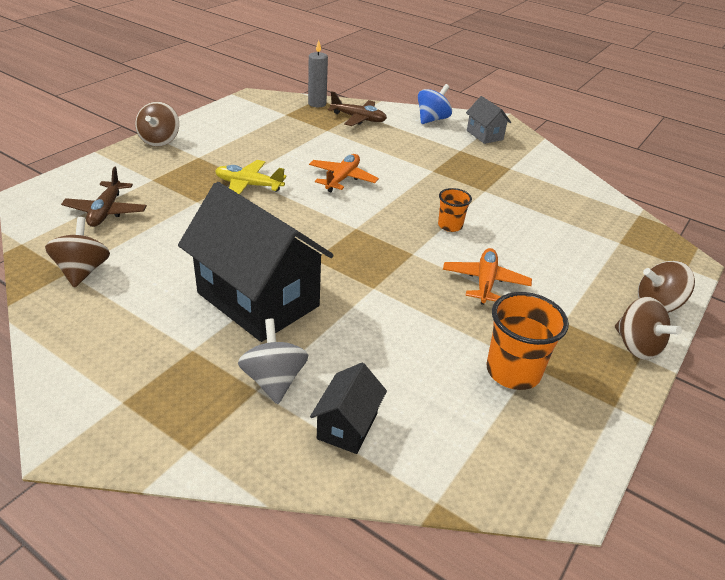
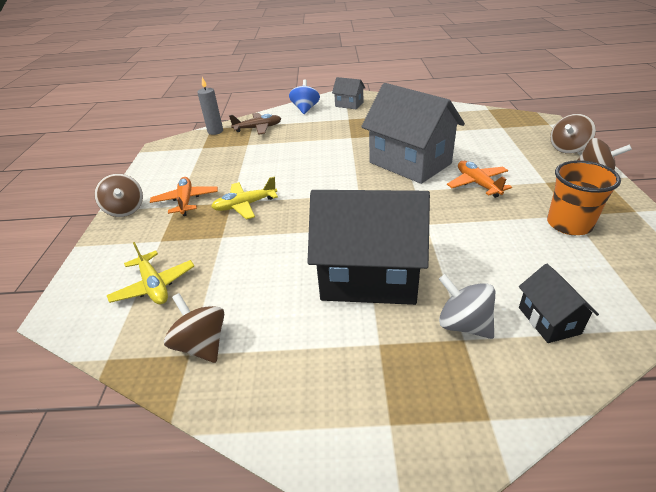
camera: 30 degrees left, 0 degrees up
(106, 211) = (154, 285): brown plane -> yellow plane
(342, 179) = (303, 169): orange plane -> orange plane (186, 201)
(450, 226) = (410, 163): orange cup -> grey house

